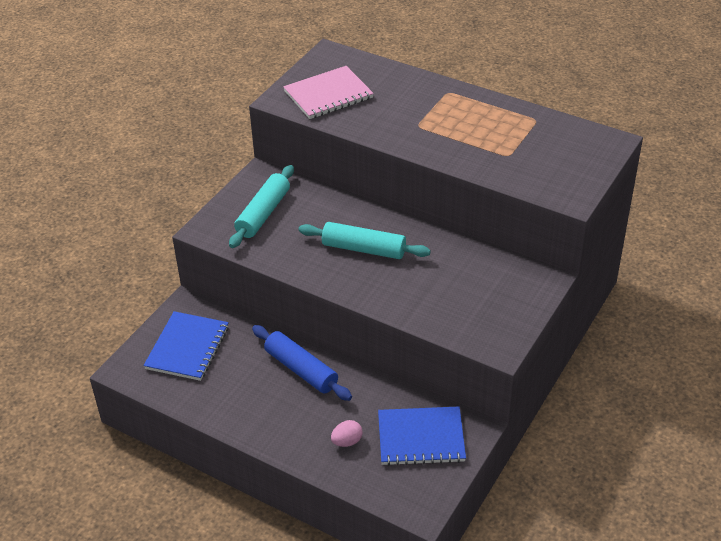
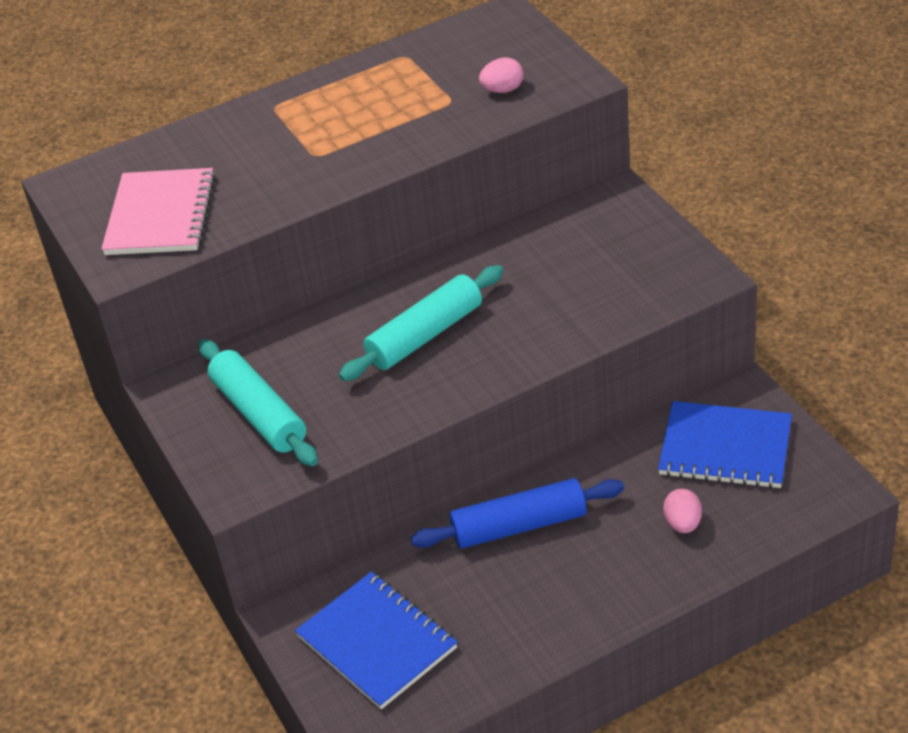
camera: 55 degrees left, 0 degrees up
(421, 438) = (725, 448): blue notebook -> blue notebook turned 75 degrees clockwise
(536, 171) = (502, 90): none -> pink egg

